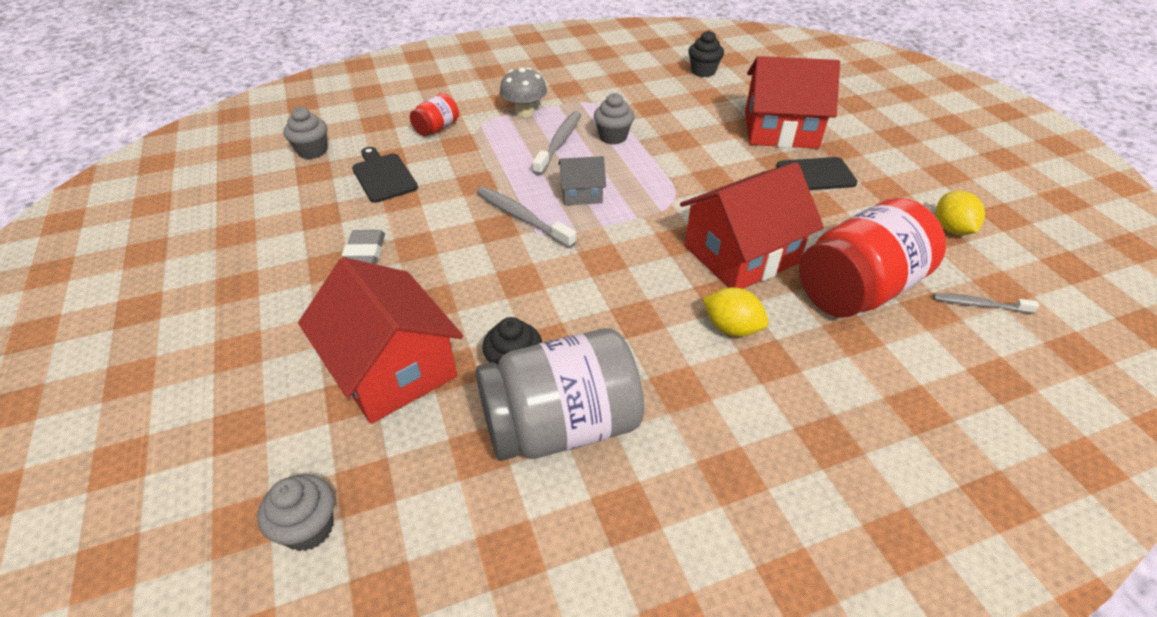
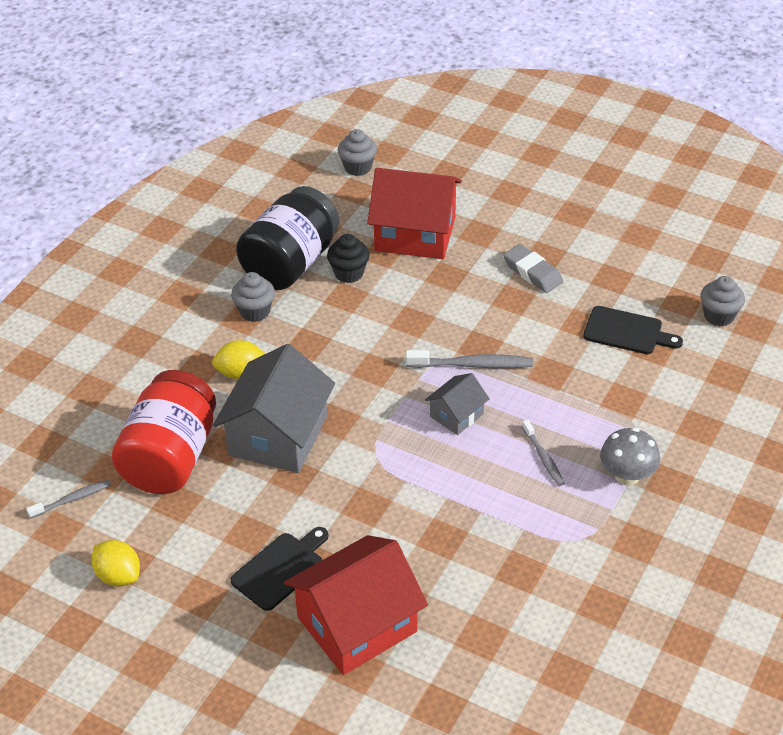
camera: 140 degrees right, 0 degrees up
(437, 128) = (669, 402): red jar -> none
(559, 143) = (543, 457): grey toothbrush -> grey toothbrush, size x0.63
(560, 425) = (290, 263): grey jar -> black jar
(613, 137) = (506, 498): grey cupcake -> grey cupcake (255, 312)
(703, 71) = (532, 685): black cupcake -> none
(741, 255) = (278, 435): red house -> grey house

